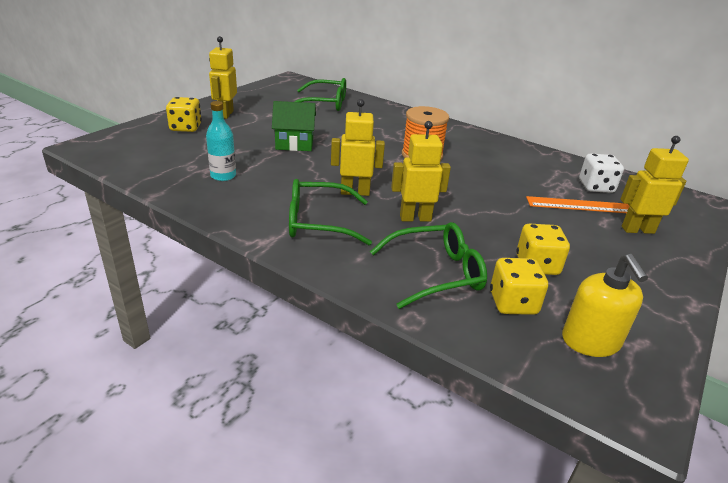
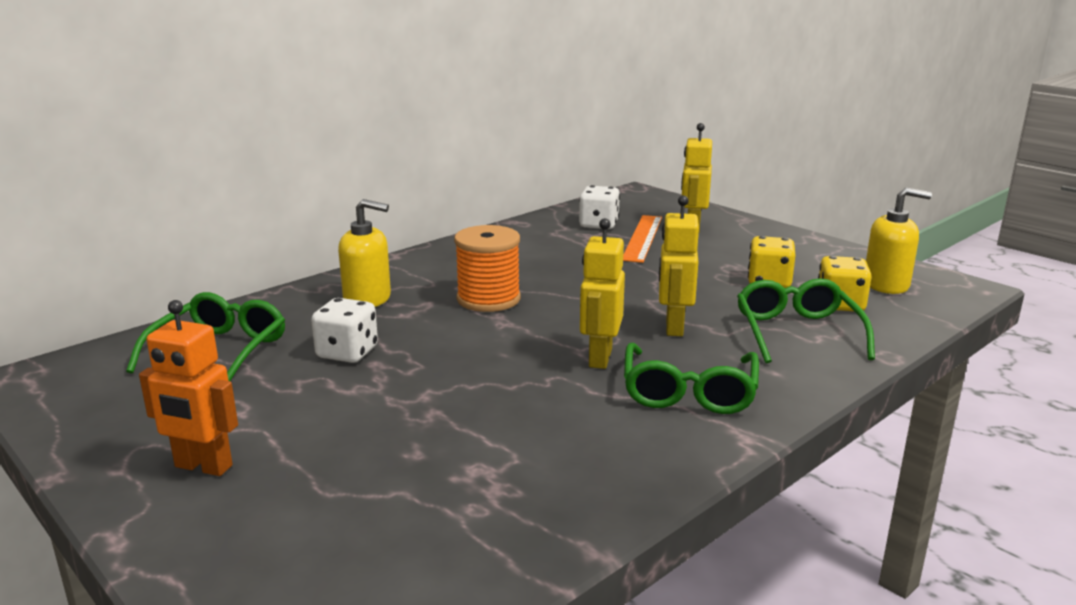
camera: 75 degrees left, 10 degrees down
(186, 128) = (256, 522): yellow dice -> none
(223, 176) = (524, 471): turquoise bottle -> none
(225, 114) = (203, 467): yellow robot -> orange robot
(294, 143) = (404, 394): green house -> none
(334, 127) = (347, 353): none -> white dice
(400, 125) = (368, 299): none -> yellow soap dispenser

